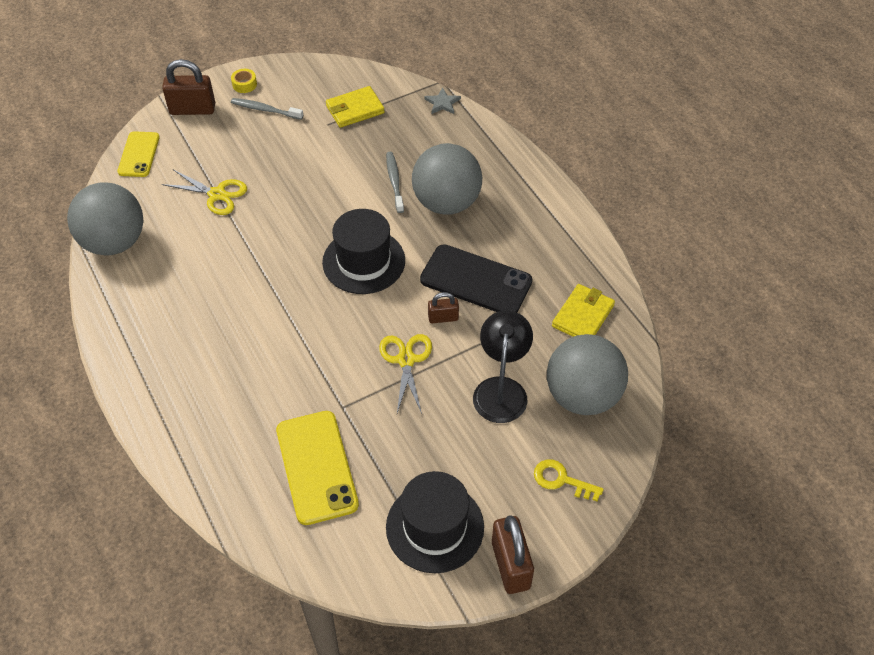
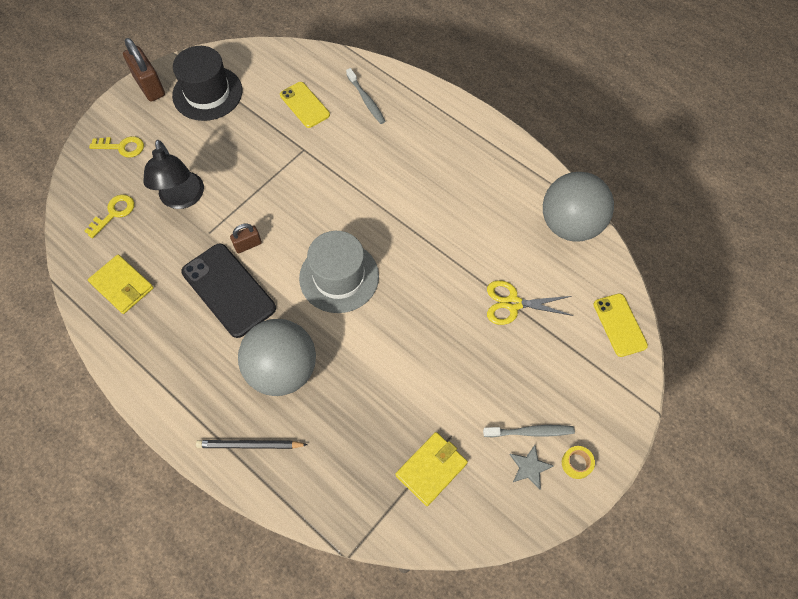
camera: 160 degrees right, 10 degrees up
(192, 109) = (608, 404): brown padlock -> none
(316, 467) = (305, 105): yellow phone -> yellow phone, size x0.62
(363, 261) = (339, 277): black hat -> grey hat
(394, 182) = (345, 379): grey toothbrush -> grey toothbrush (366, 100)
(406, 360) = (267, 199): yellow scissors -> none
(442, 103) = (333, 518): grey star -> grey star (529, 467)
(476, 281) = (229, 290): black phone -> black phone turned 45 degrees clockwise
(492, 160) = (250, 445): none -> black pencil
(582, 396) = (114, 213): grey ball -> yellow key
(583, 316) = (122, 285): yellow wallet -> yellow wallet turned 60 degrees counterclockwise

